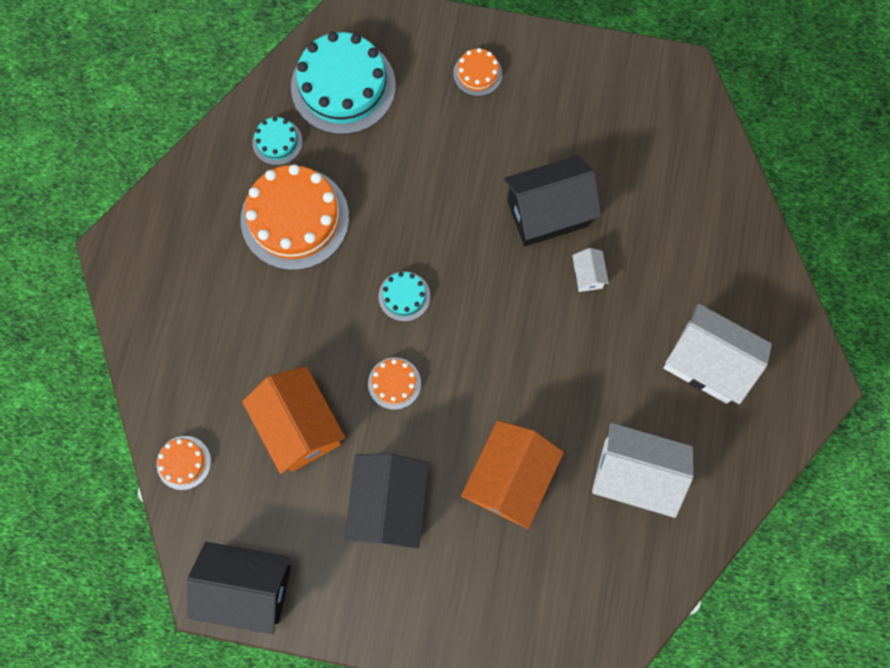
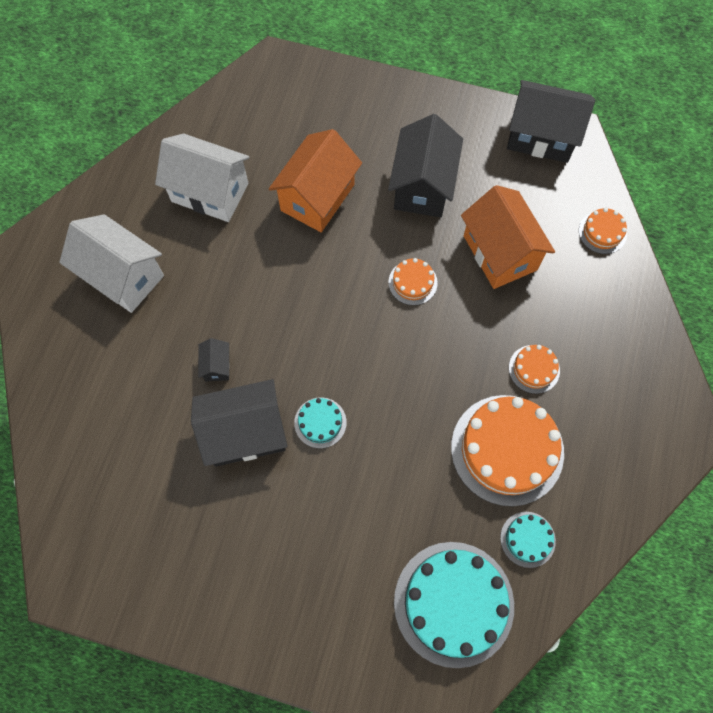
camera: 175 degrees left, 5 degrees down
(404, 296) = (398, 361): turquoise cake -> turquoise cake (320, 422)
(477, 73) = (298, 606): orange cake -> orange cake (534, 369)
(587, 275) = (217, 366): white house -> black house

